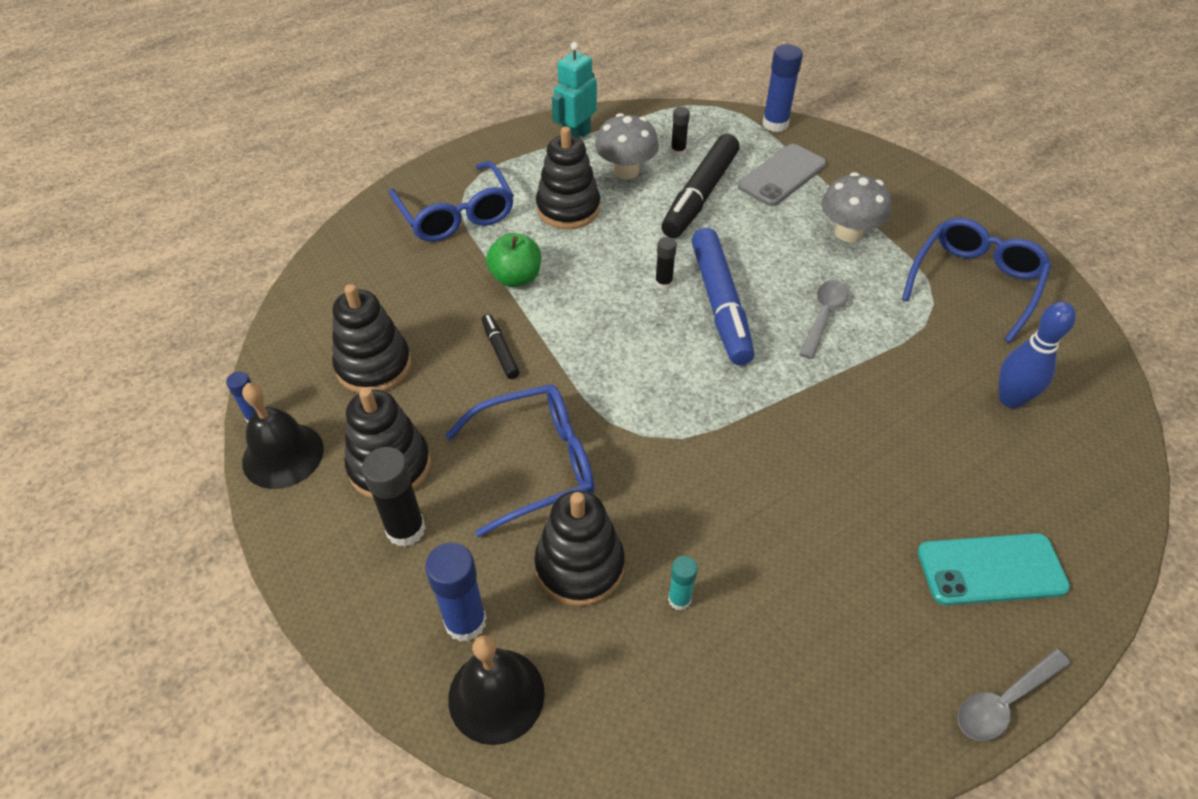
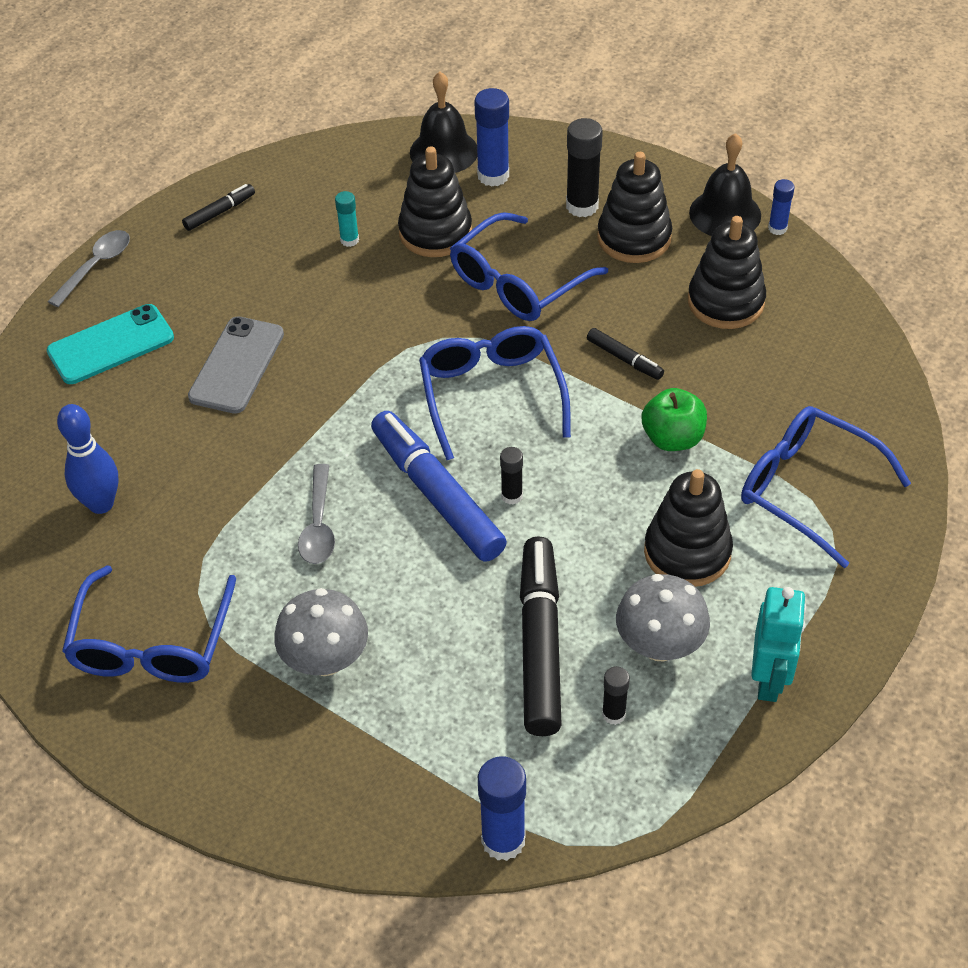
camera: 155 degrees right, 0 degrees up
(631, 364) = (491, 395): none -> blue glasses
(782, 175) = (448, 728): grey phone -> grey phone (236, 365)
(824, 724) = (220, 212): none -> black marker

